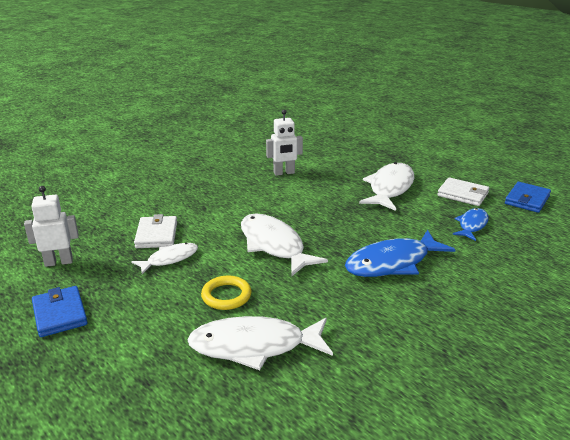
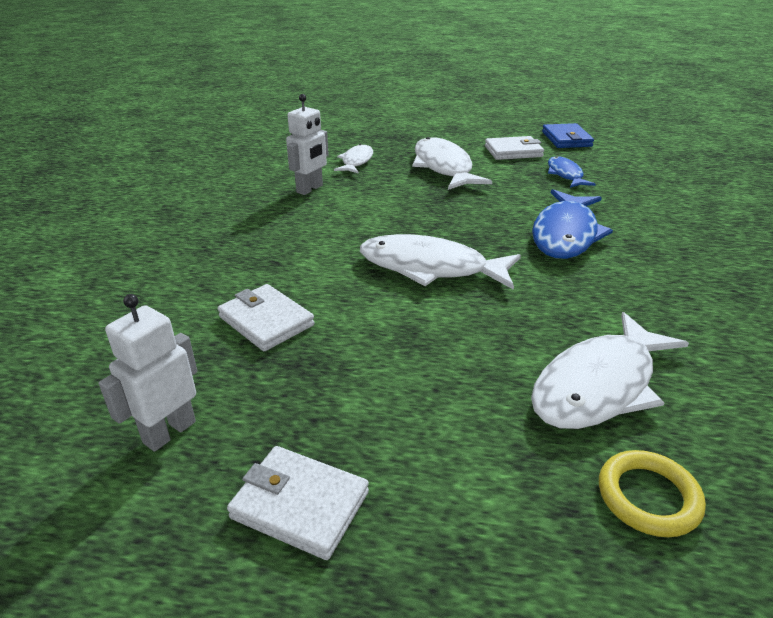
camera: 40 degrees left, 5 degrees up
(60, 314) = (300, 505): blue wallet -> white wallet
(169, 259) = (335, 342): white fish -> white fish (356, 161)
(226, 296) = (476, 348): yellow ring -> yellow ring (648, 497)

